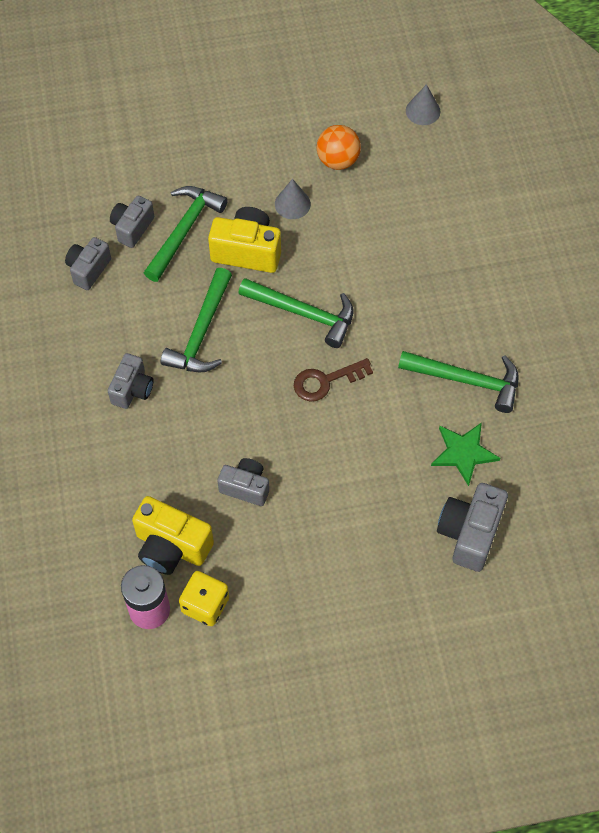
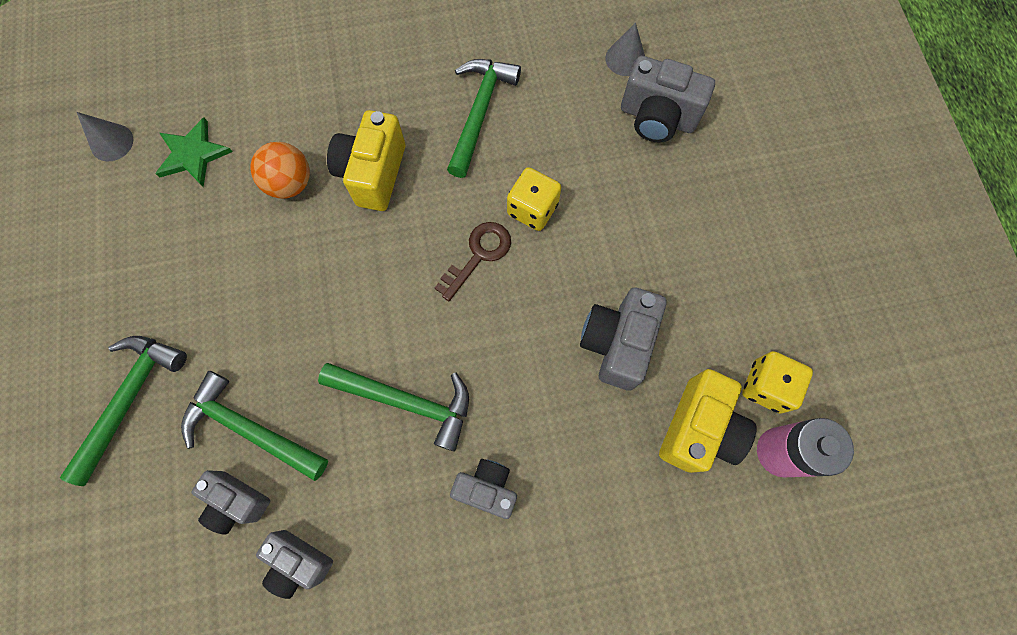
camera: 90 degrees left, 10 degrees up
(245, 487) = (617, 343): grey camera -> grey camera, size x1.52
(247, 251) = (291, 347): yellow camera -> yellow camera (373, 174)
(292, 204) = (226, 292): grey cone -> grey cone (625, 59)
(303, 313) = (385, 279): green hammer -> green hammer (129, 399)
(325, 381) = (478, 255): brown key -> brown key turned 120 degrees counterclockwise
(338, 160) = (168, 238): orange ball -> orange ball (290, 184)
(370, 423) = (532, 209): none -> yellow dice
(463, 453) = (566, 119): green star -> green star (193, 154)

